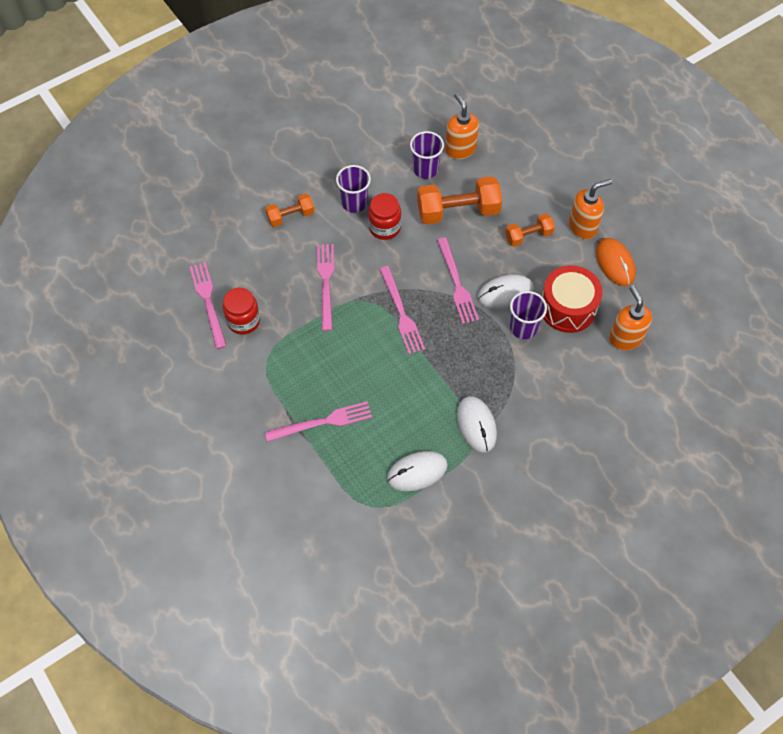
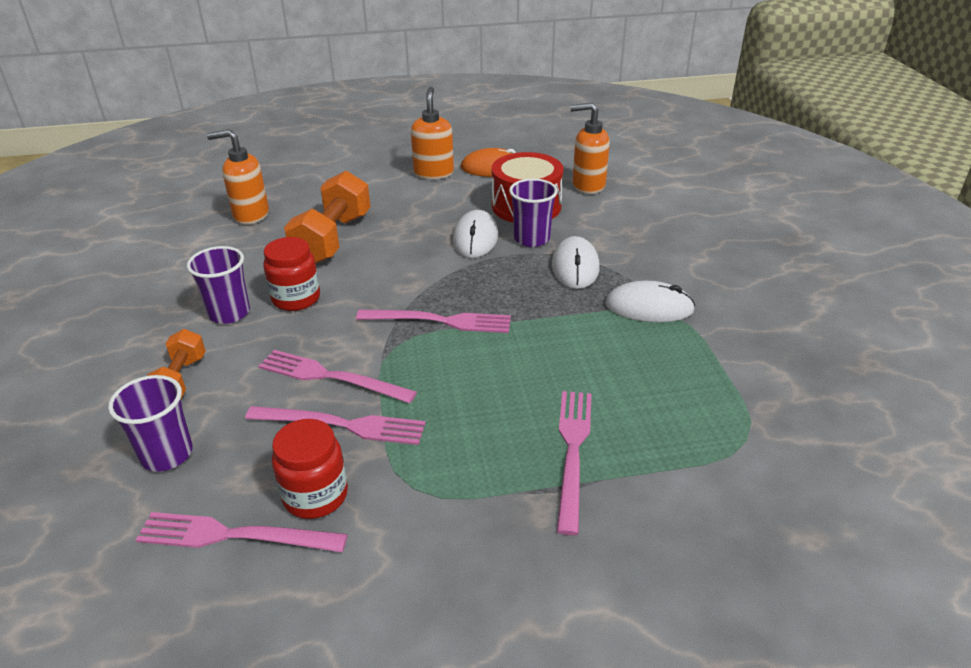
camera: 65 degrees left, 25 degrees down
(417, 472) = (701, 377): white mouse -> white mouse (575, 266)
(425, 169) = (248, 245): purple cup -> purple cup (167, 454)
(457, 283) = (433, 267): pink fork -> pink fork (342, 425)
(528, 236) = (413, 204): orange dumbbell -> none

